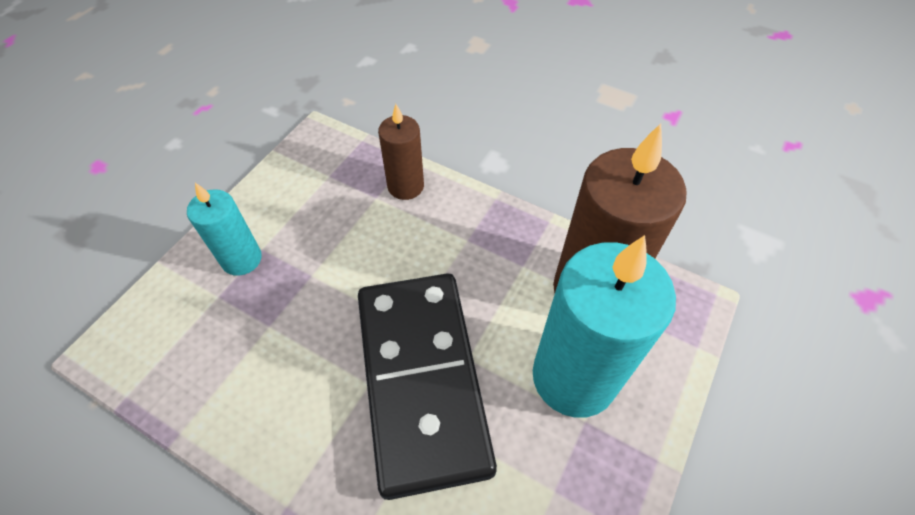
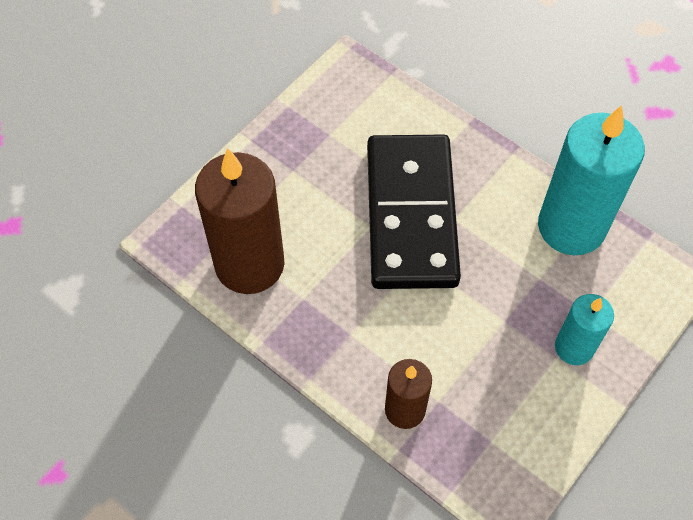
camera: 170 degrees left, 5 degrees up
(574, 377) = (290, 199): turquoise candle -> turquoise candle (571, 227)

